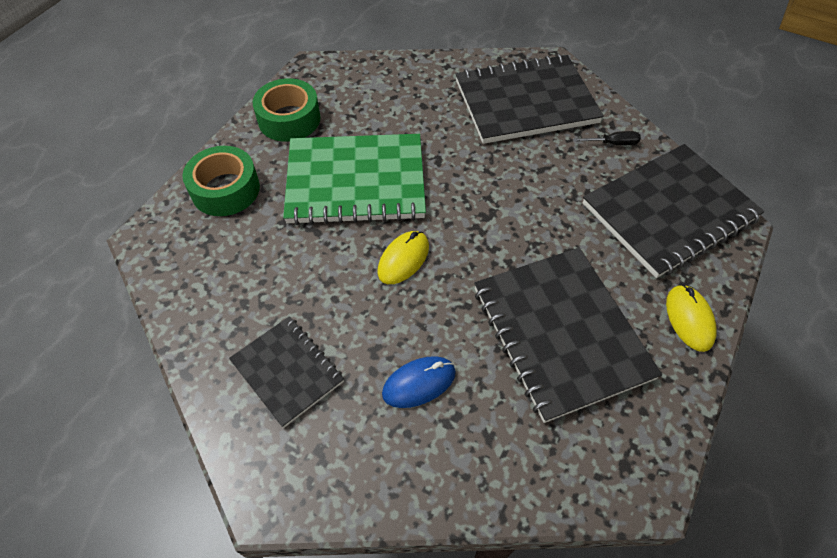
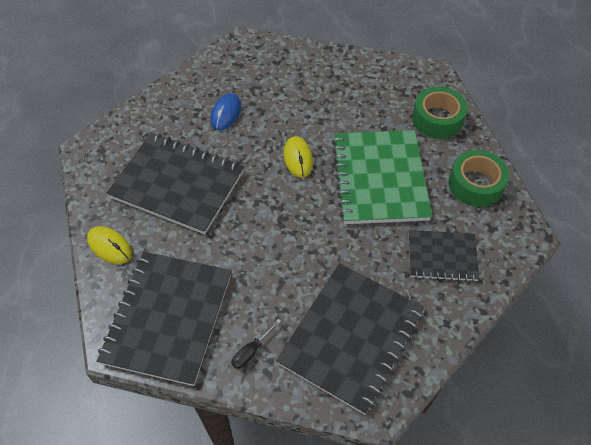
camera: 135 degrees right, 0 degrees up
(287, 371) = (288, 77): black notebook -> black notebook (442, 257)
(356, 182) = (379, 178): green notebook -> green notebook turned 45 degrees counterclockwise

